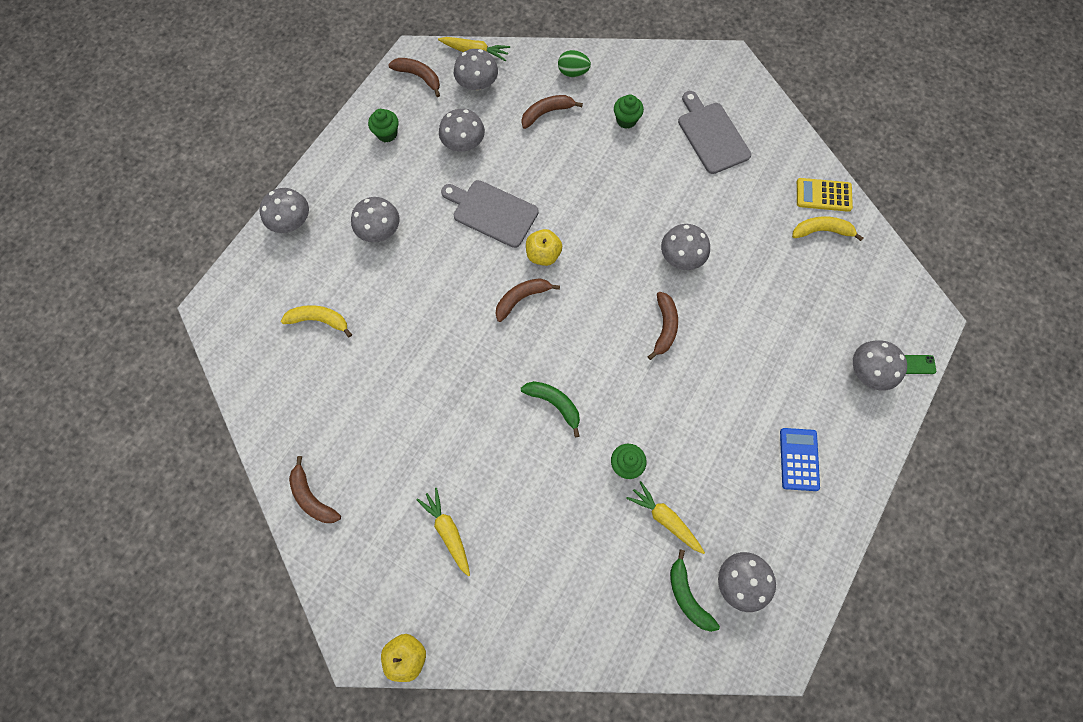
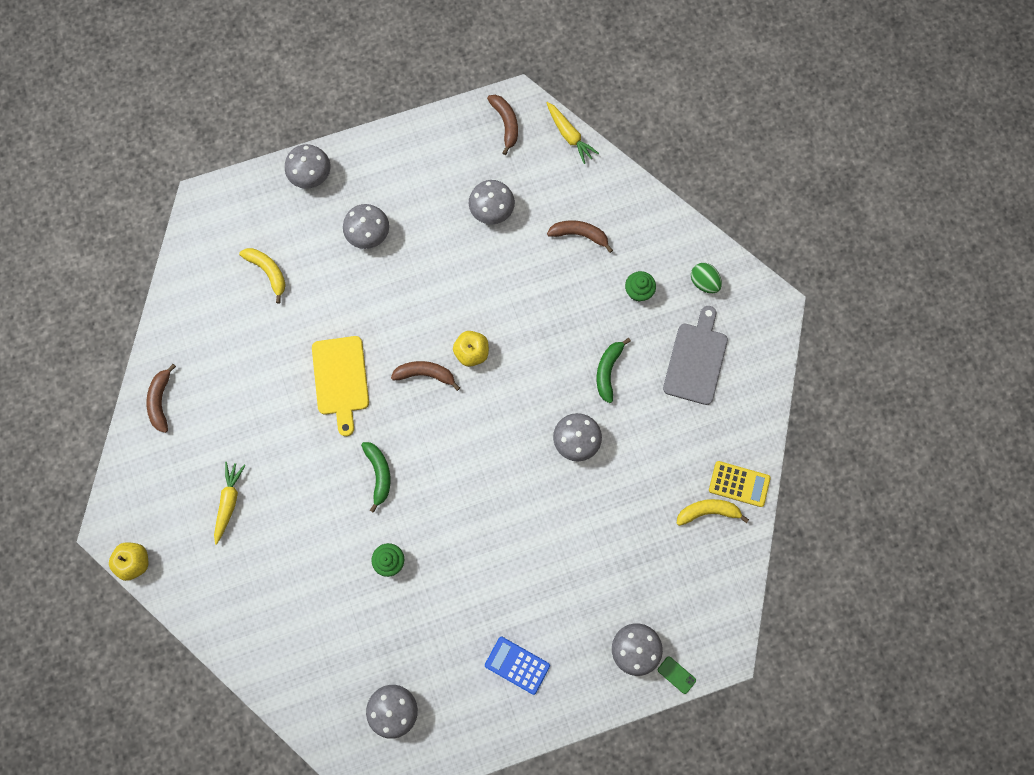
camera: 40 degrees right, 5 degrees up
(387, 134) = (440, 155): green cupcake -> none
(456, 356) = (341, 379): none -> yellow cutting board
(477, 83) = (547, 165): grey mushroom -> none
(492, 212) = (463, 286): grey cutting board -> none
(573, 72) = (633, 215): green egg -> green egg (704, 282)
(664, 327) = (511, 484): brown banana -> none
(665, 518) = (382, 622): yellow carrot -> none
(687, 596) = (349, 686): green banana -> green banana (608, 371)
(799, 459) = (517, 665): blue calculator -> blue calculator turned 105 degrees counterclockwise
(821, 231) = (708, 511): yellow banana -> yellow banana turned 45 degrees counterclockwise
(823, 195) = (739, 484): yellow calculator -> yellow calculator turned 150 degrees clockwise

